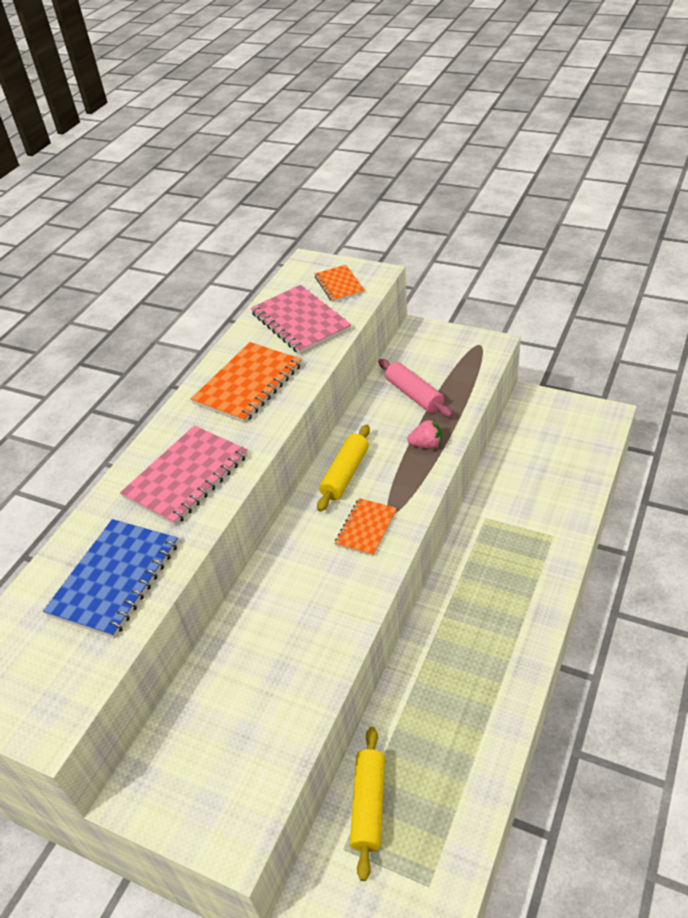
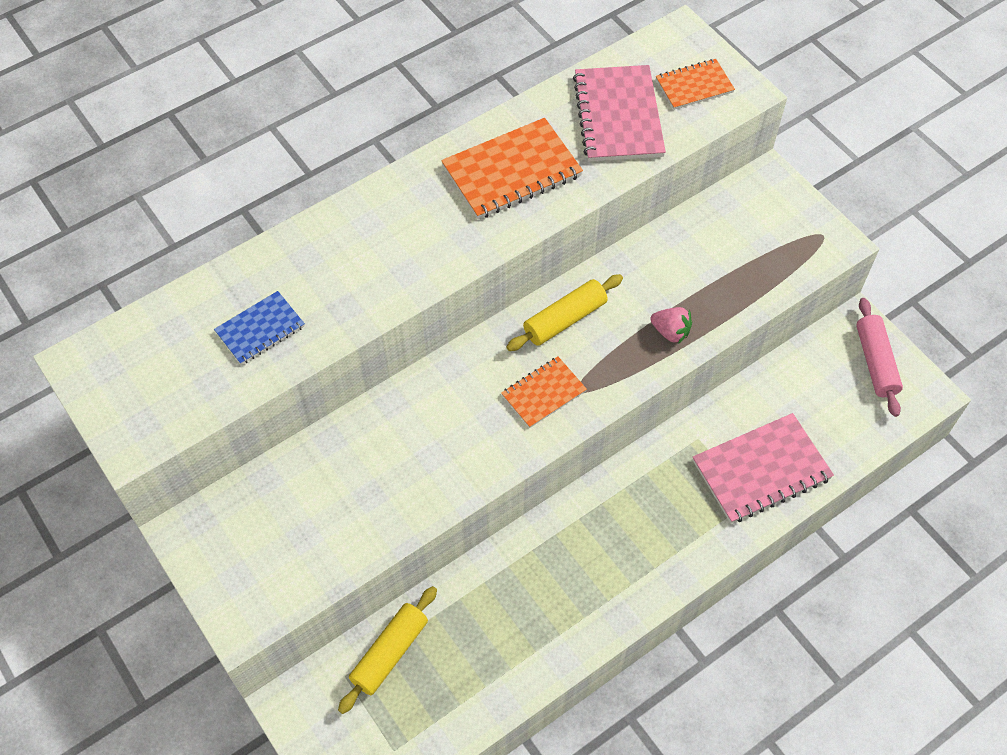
camera: 25 degrees right, 15 degrees up
(115, 579) = (260, 329): blue notebook -> blue notebook, size x0.59
(187, 477) = (385, 252): pink notebook -> pink notebook (761, 470)
(339, 285) = (694, 86): orange notebook -> orange notebook turned 60 degrees clockwise
(414, 395) = (702, 262): pink rolling pin -> pink rolling pin (875, 362)

